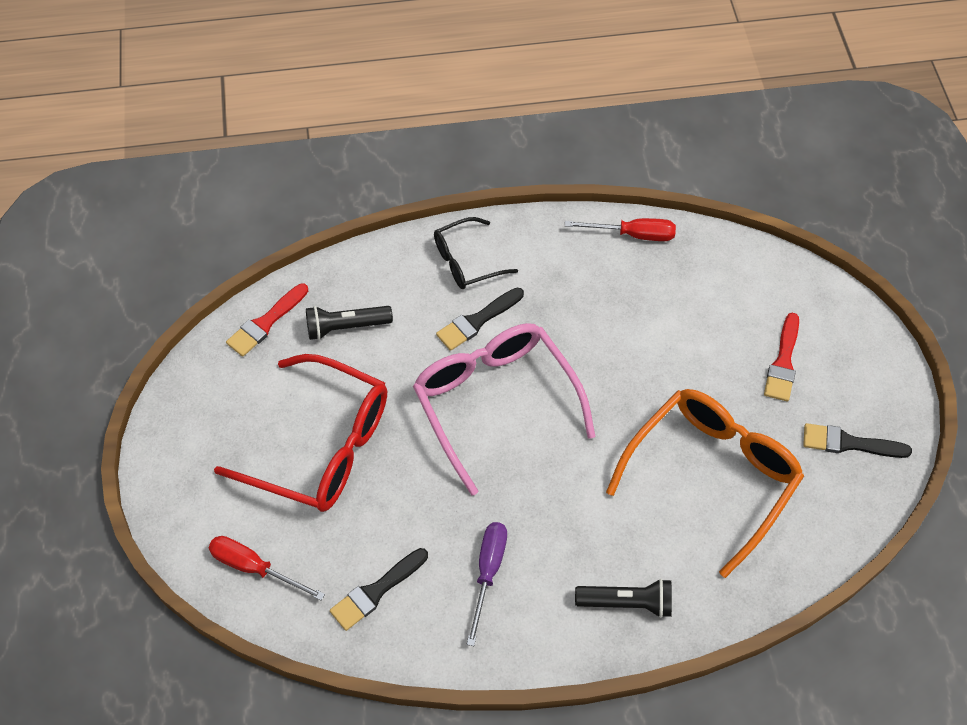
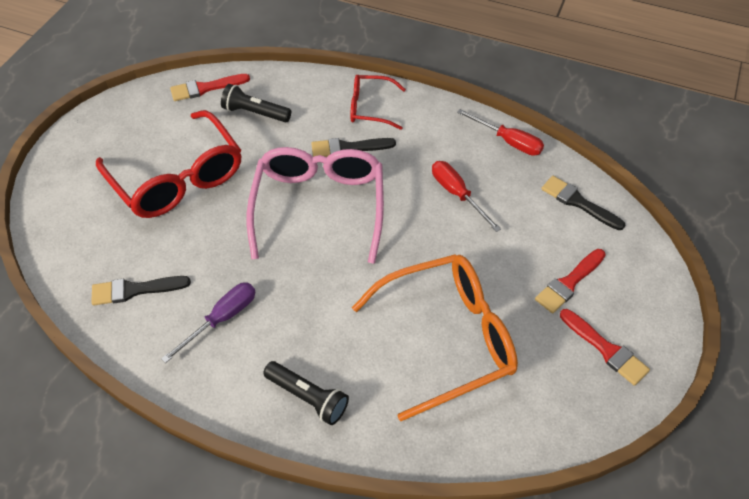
camera: 30 degrees right, 5 degrees down
(254, 567) = (71, 233): red screwdriver -> red screwdriver (457, 194)
(466, 261) = (370, 108): black glasses -> red glasses
(849, 443) = (585, 372): black brush -> black brush (578, 202)
(853, 412) = (606, 349): none -> red brush

